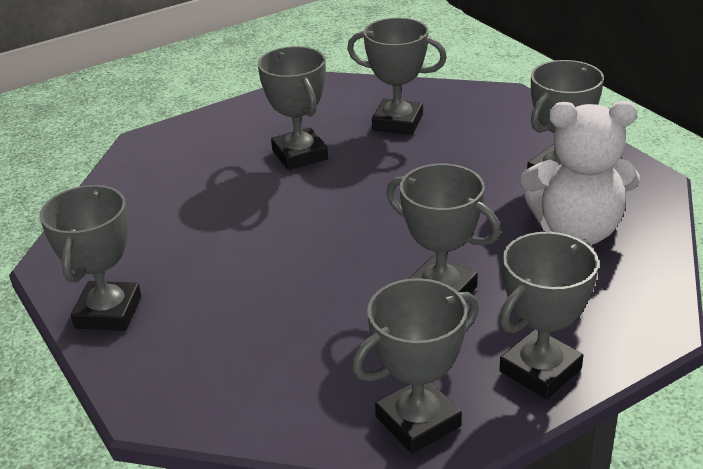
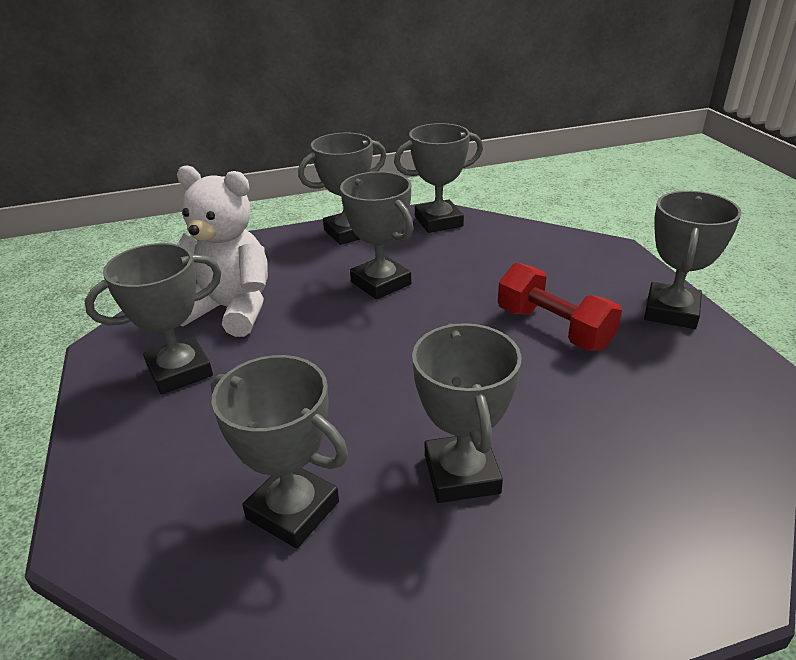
camera: 165 degrees left, 0 degrees up
(236, 270) = (553, 328): none -> red dumbbell

